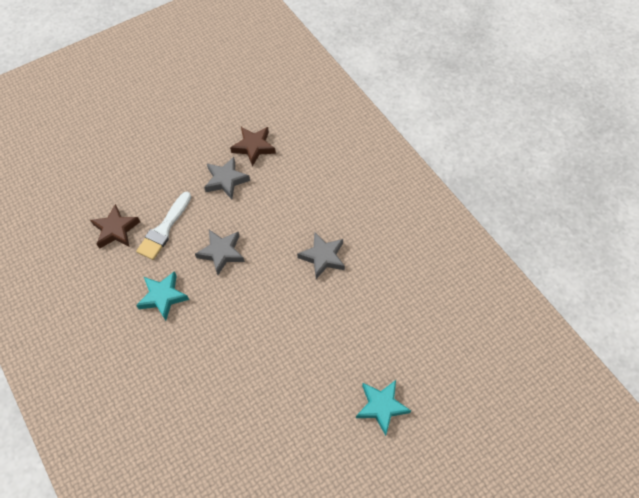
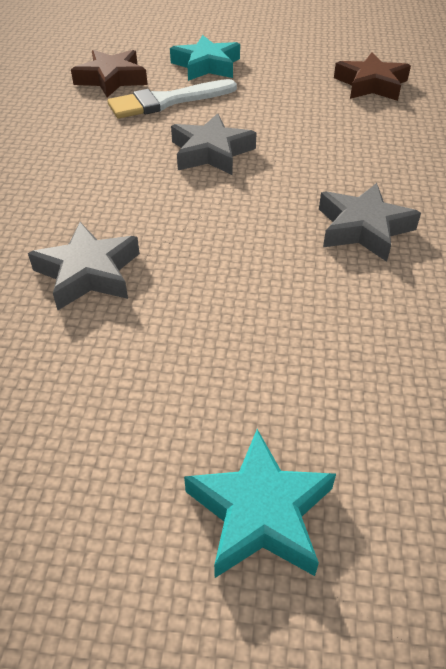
camera: 40 degrees right, 15 degrees down
(163, 297) = (83, 155): turquoise star -> turquoise star (206, 65)
(226, 180) = (298, 96): grey star -> grey star (88, 273)

